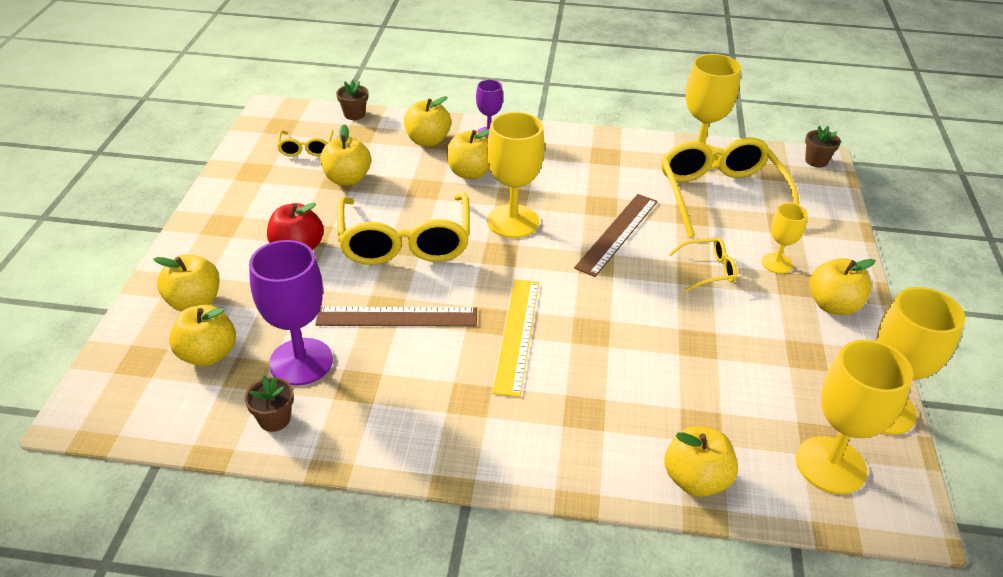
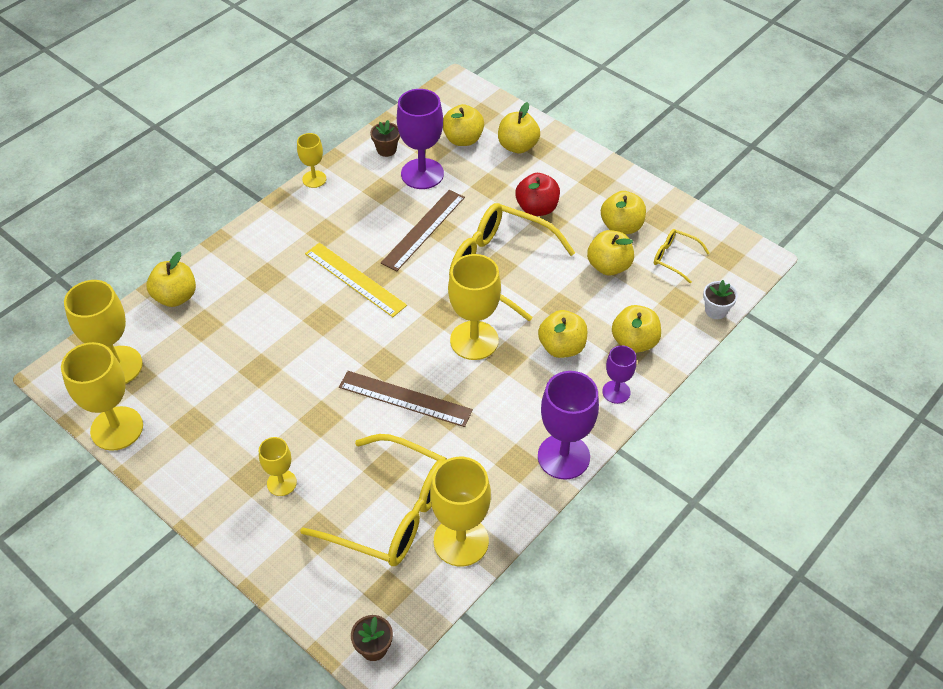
camera: 125 degrees right, 10 degrees up
(354, 114) = (716, 310): brown flower pot -> white flower pot
(385, 464) = (314, 179): none -> yellow goblet
(575, 138) = (563, 456): none -> purple goblet
(617, 234) = (405, 399): brown ruler -> brown ruler turned 45 degrees counterclockwise
(708, 270) = (316, 429): yellow glasses -> none
(833, 305) = (211, 482): yellow apple -> yellow apple (621, 227)

